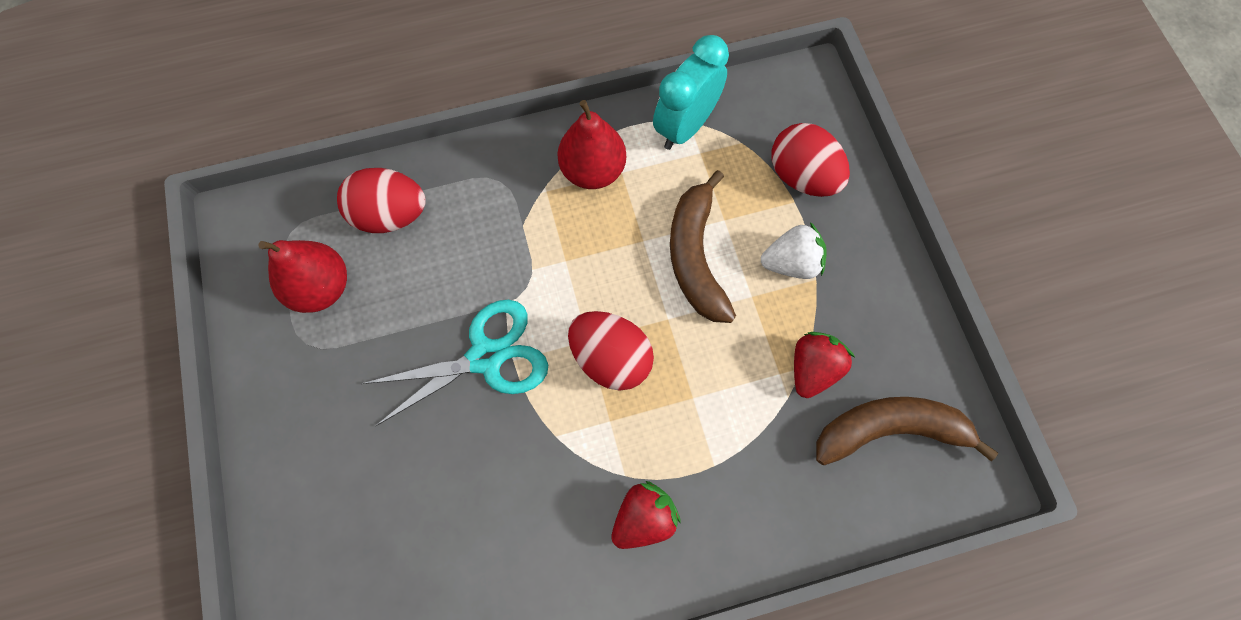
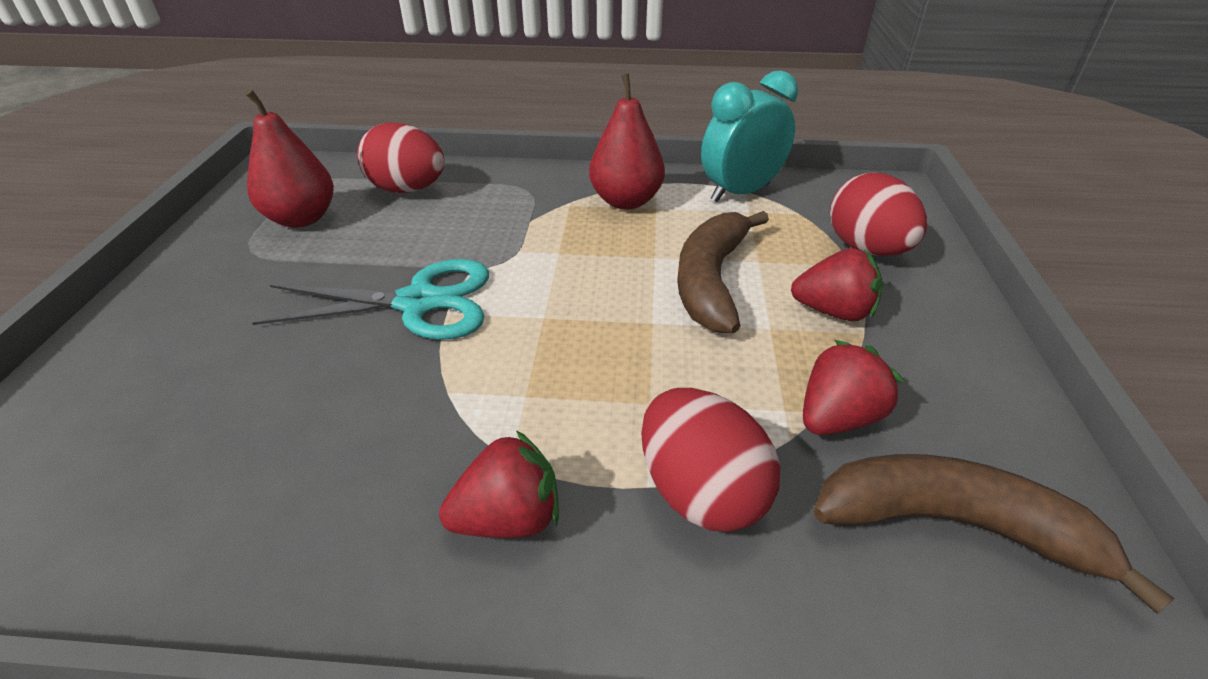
camera: 20 degrees right, 30 degrees down
(611, 358) = (562, 339): red egg -> red egg (700, 492)
(791, 263) = (833, 311): white strawberry -> red strawberry

